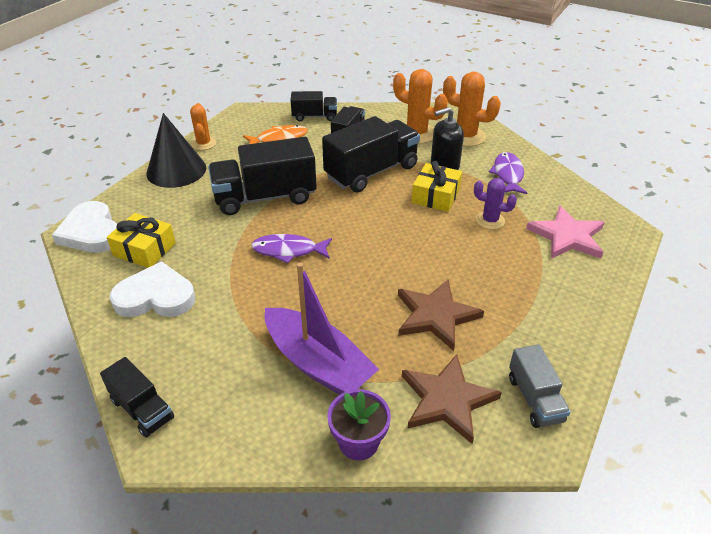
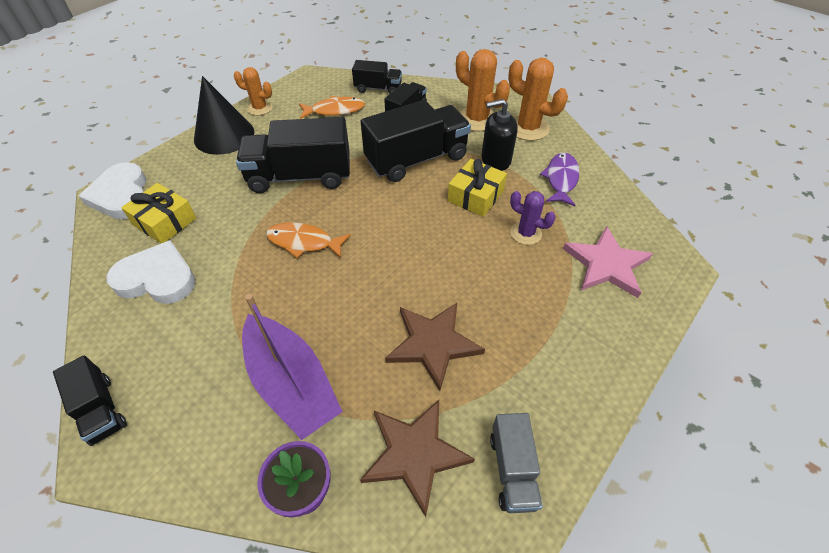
camera: 10 degrees right, 10 degrees up
(203, 143) = (260, 108): orange cactus -> orange cactus turned 75 degrees counterclockwise
(288, 251) = (304, 242): purple fish -> orange fish

